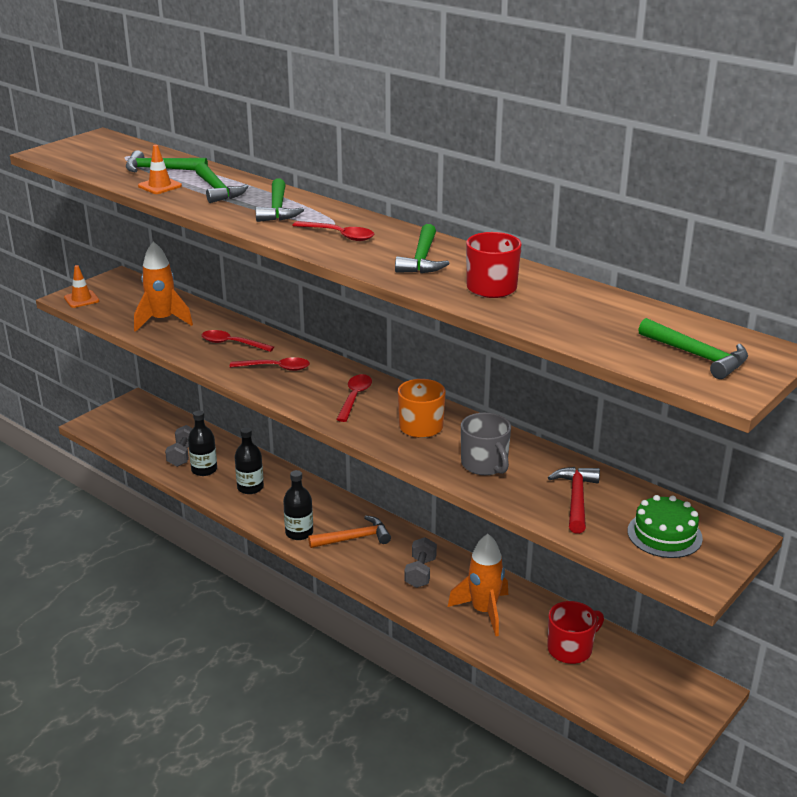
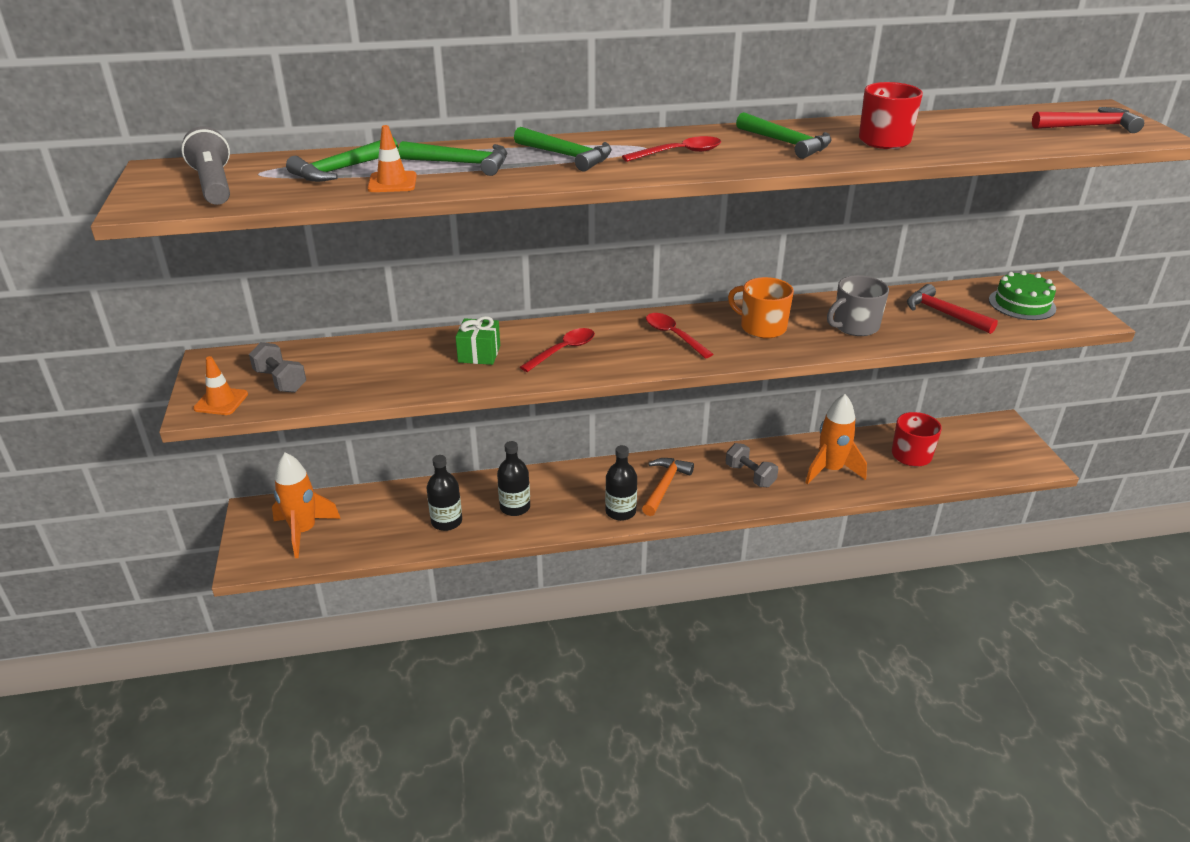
camera: 50 degrees left, 5 degrees up
(94, 154) = (214, 185): none -> grey flashlight
(162, 321) = (363, 372): orange rocket -> orange rocket (304, 531)
(182, 455) = (402, 524): grey dumbbell -> grey dumbbell (280, 381)
(232, 344) = (479, 354): red spoon -> green gift
(485, 464) = (854, 326): grey mug -> grey mug turned 135 degrees clockwise
(697, 356) = (1089, 126): green hammer -> red hammer

